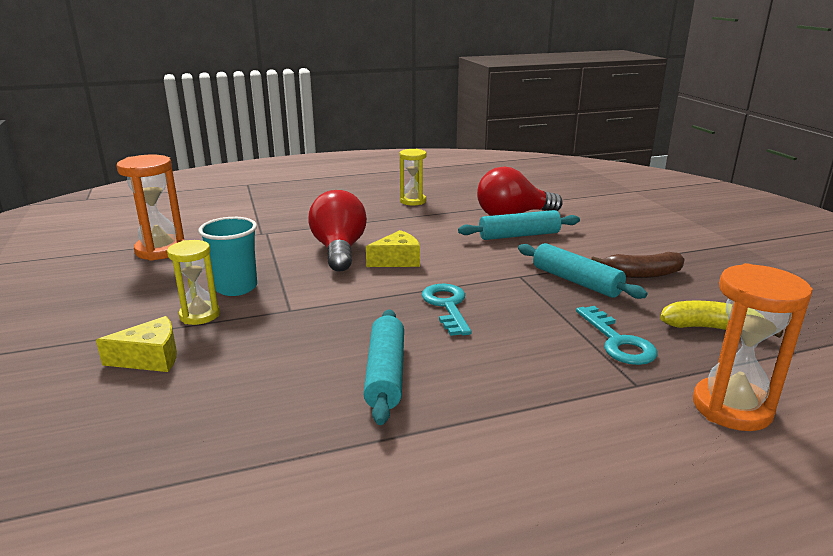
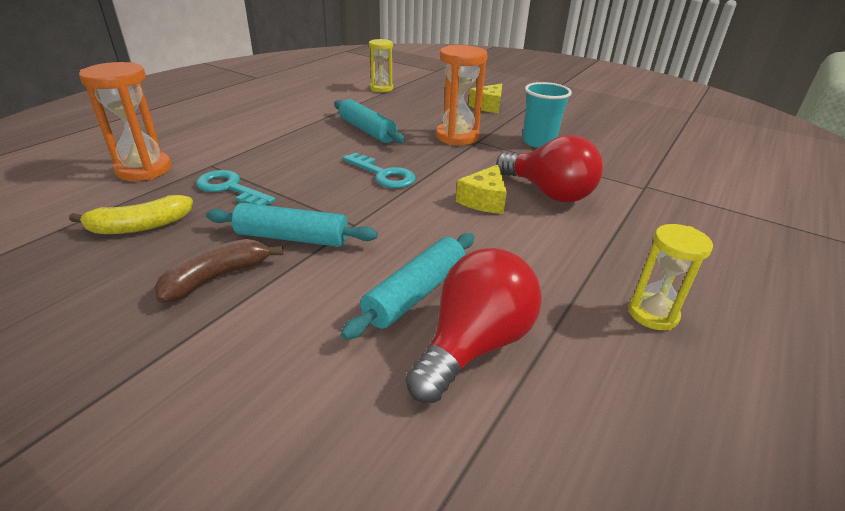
camera: 140 degrees right, 10 degrees up
(160, 250) = (653, 147): orange hourglass -> orange hourglass (457, 137)
(199, 315) = (516, 124): yellow hourglass -> yellow hourglass (381, 88)

